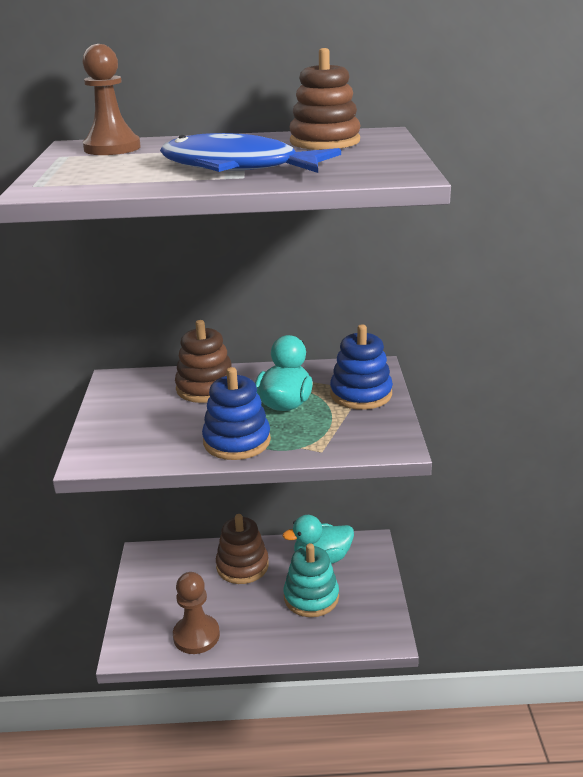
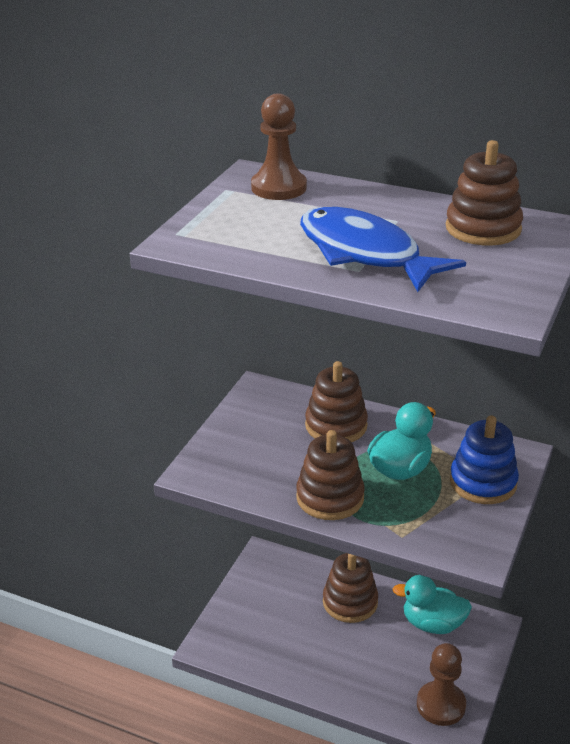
camera: 25 degrees right, 5 degrees up
(196, 636) = (273, 657): brown pawn -> brown pawn (441, 705)
(237, 441) = (330, 497): blue stacking toy -> brown stacking toy
(311, 597) = (400, 661): turquoise stacking toy -> none

